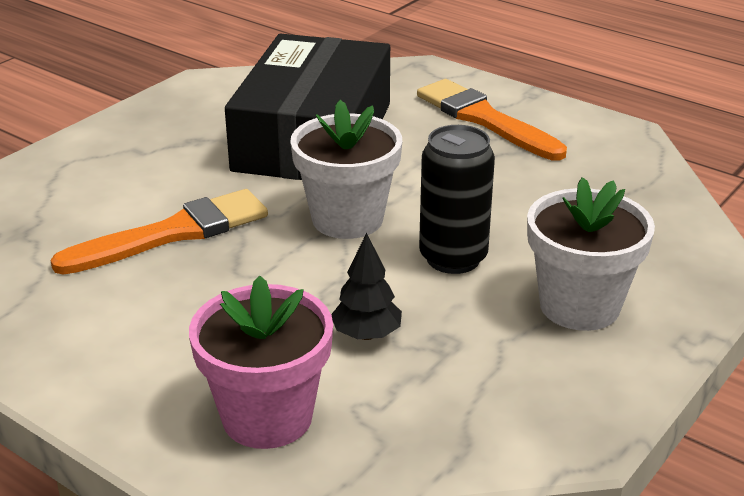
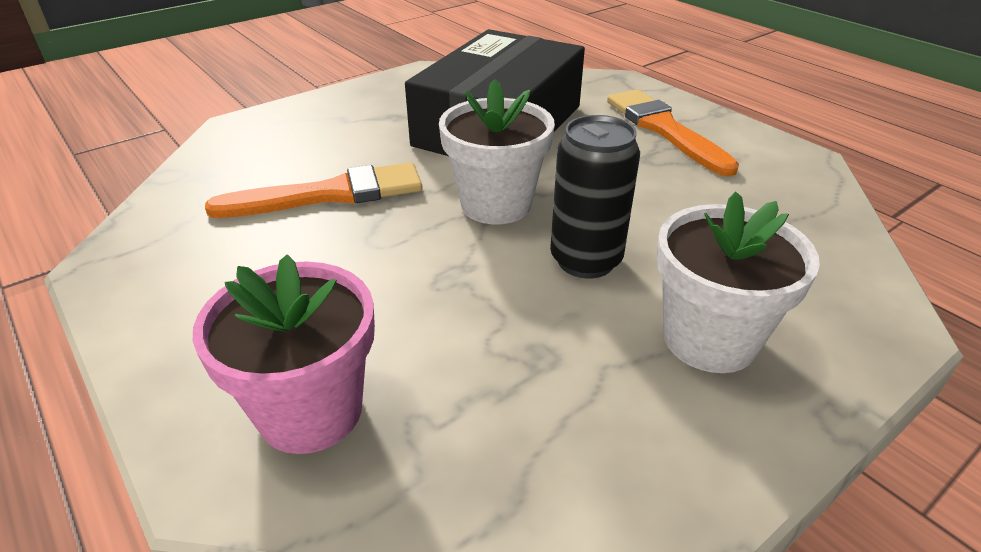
camera: 15 degrees right, 5 degrees up
(367, 334) = (461, 331): black tree -> none

